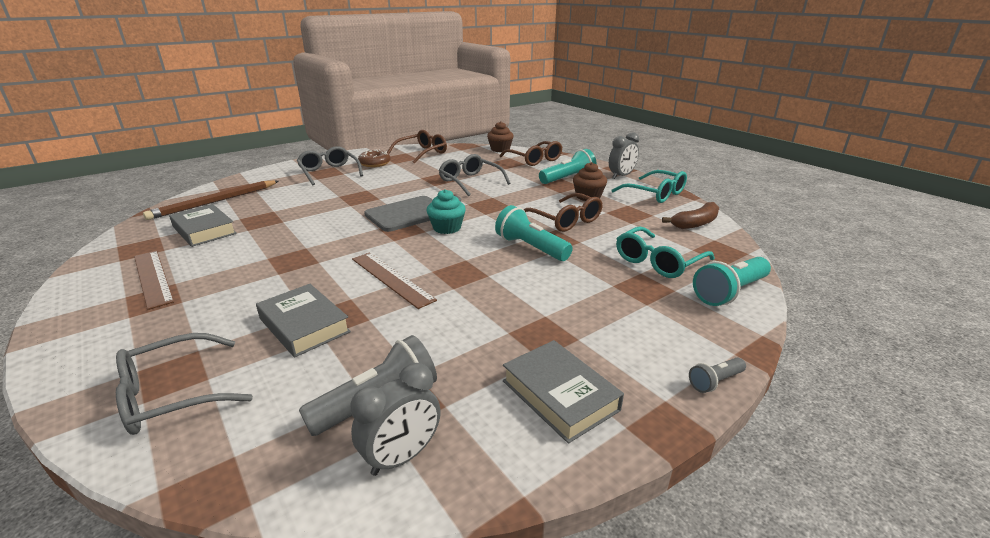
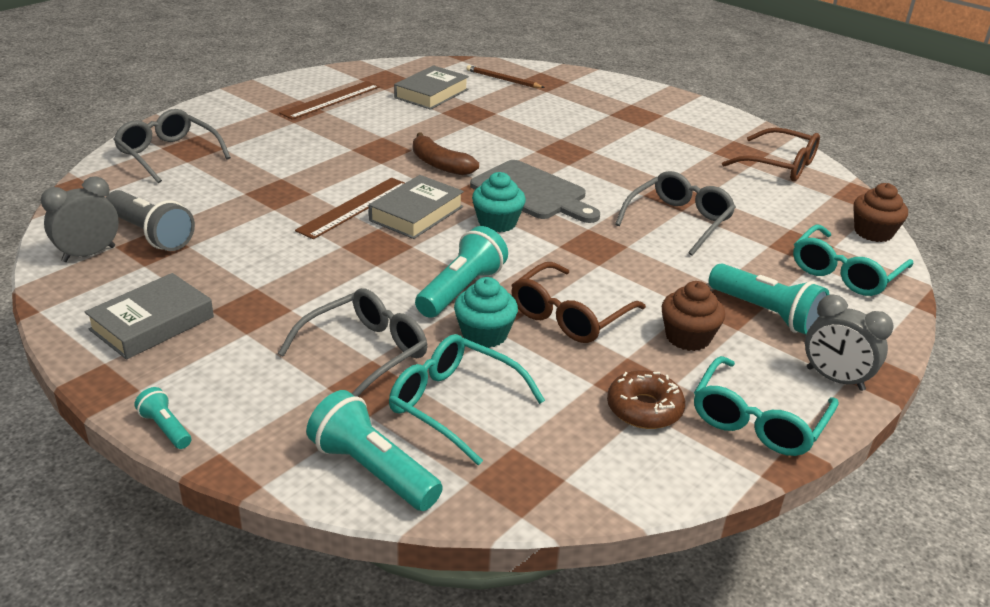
camera: 75 degrees right, 5 degrees up
(215, 202) = (503, 79): brown pencil -> brown pencil, size x0.58
(304, 325) = (261, 181): grey book -> grey book (416, 213)
(329, 172) = (638, 116): grey glasses -> grey glasses (366, 353)
(375, 163) = (698, 138): brown donut -> brown donut (644, 409)
(402, 457) = (89, 254): grey clock -> grey clock turned 105 degrees clockwise
(535, 160) = (844, 273): brown glasses -> turquoise glasses
(583, 245) = (484, 334): none -> turquoise cupcake
(695, 223) = (629, 462): brown banana -> brown banana (439, 164)
(715, 381) = (166, 428): grey flashlight -> turquoise flashlight

